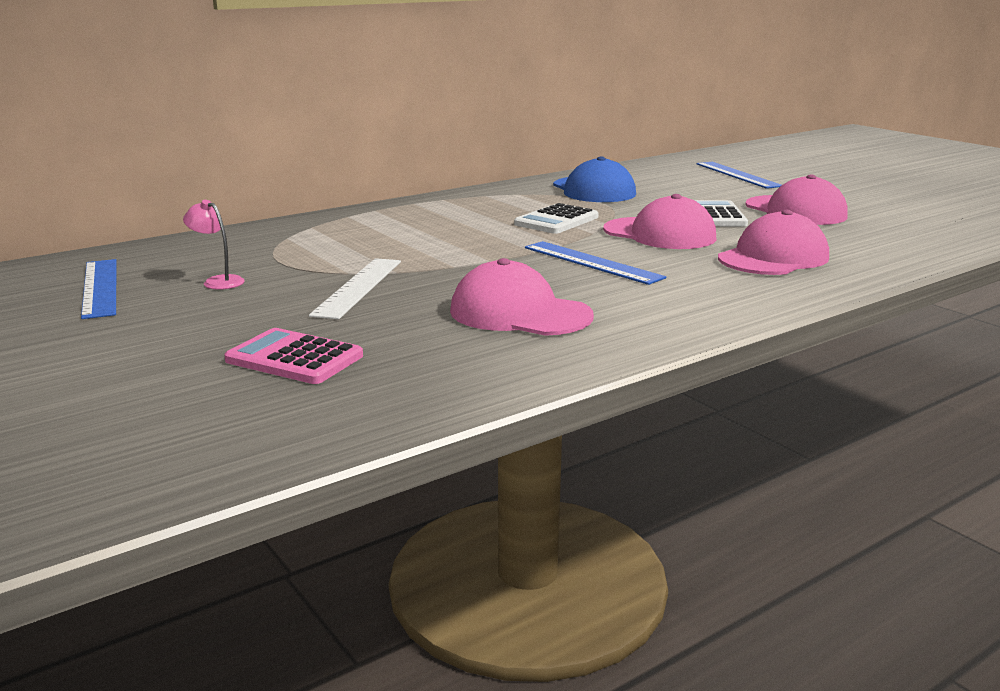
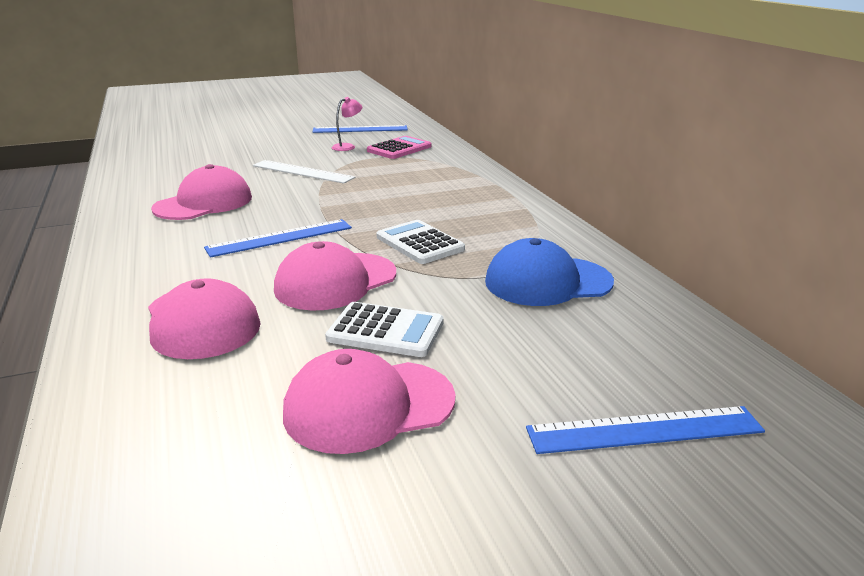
camera: 105 degrees right, 5 degrees up
(294, 358) = (210, 157): pink calculator -> pink calculator (399, 149)

